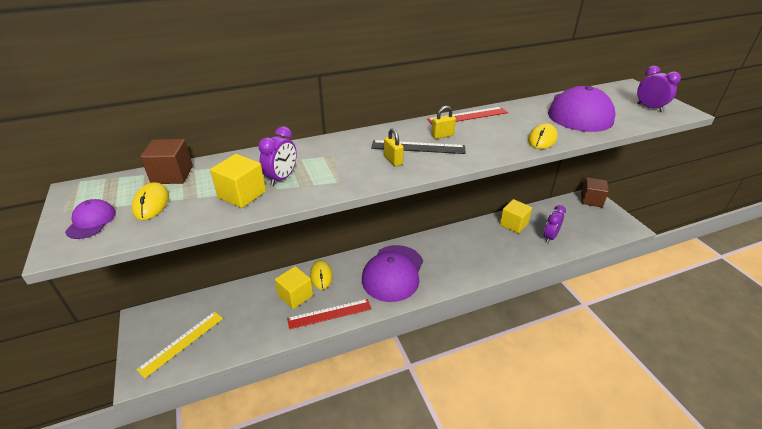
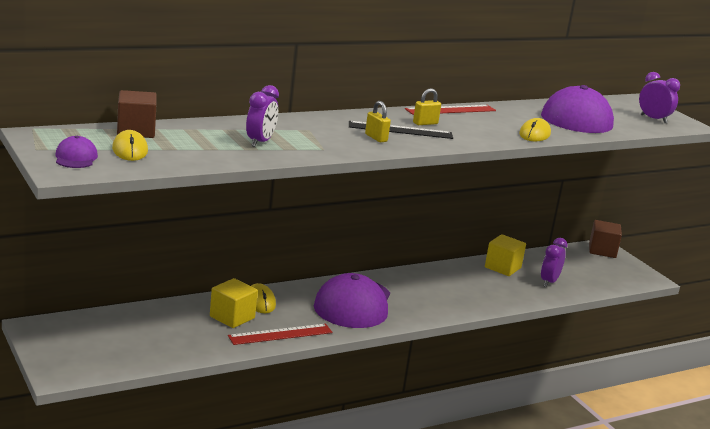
camera: 10 degrees left, 15 degrees down
(182, 343) = (100, 350): yellow ruler -> none
(242, 194) = (224, 150): yellow cube -> none

